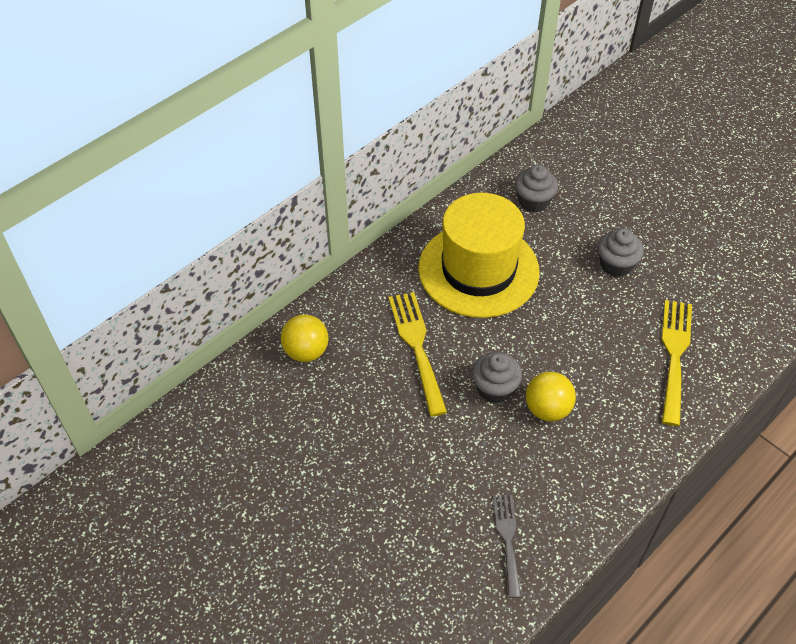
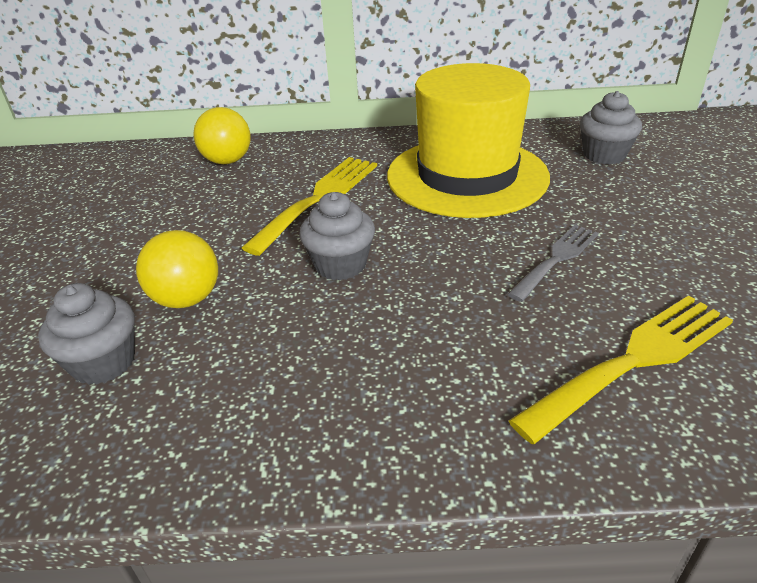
camera: 45 degrees right, 15 degrees down
(507, 539) = (124, 406): grey fork -> grey fork (556, 259)
(547, 409) = (370, 314): yellow ball -> yellow ball (187, 299)
(616, 265) = (650, 237): grey cupcake -> grey cupcake (104, 362)

